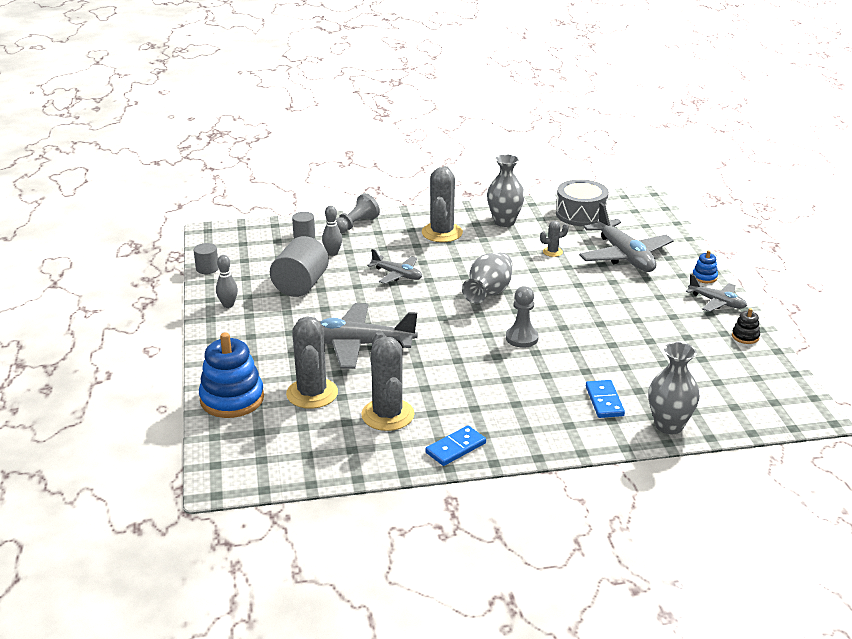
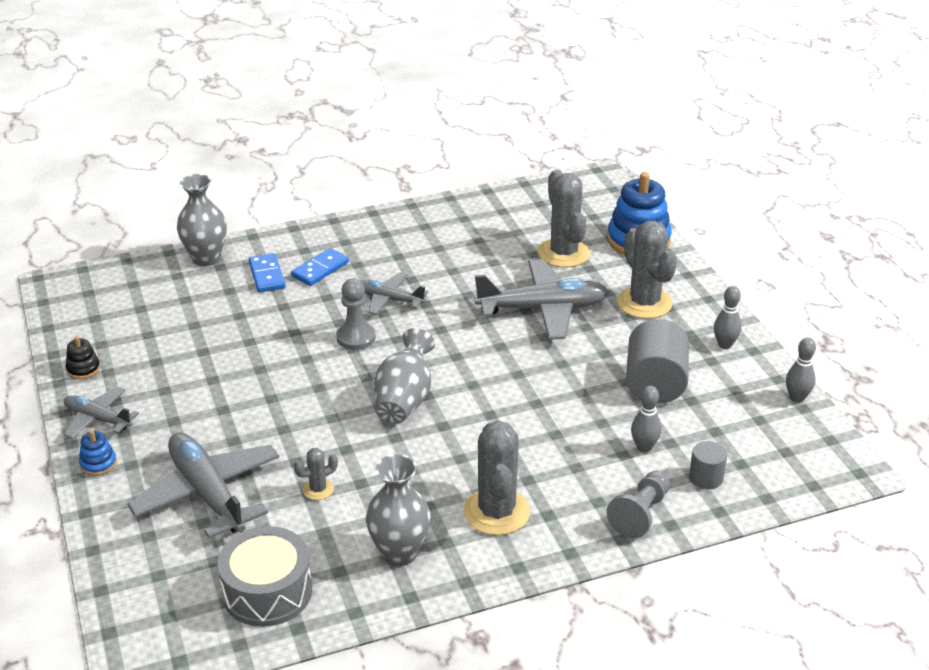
camera: 170 degrees right, 5 degrees up
(207, 268) = (797, 398): grey cylinder -> grey bowling pin
(387, 415) = (481, 241): grey cactus -> grey cactus (644, 303)
(397, 275) = (535, 417): grey plane -> grey plane (390, 299)
(456, 448) = (409, 220): blue domino -> blue domino (320, 269)

